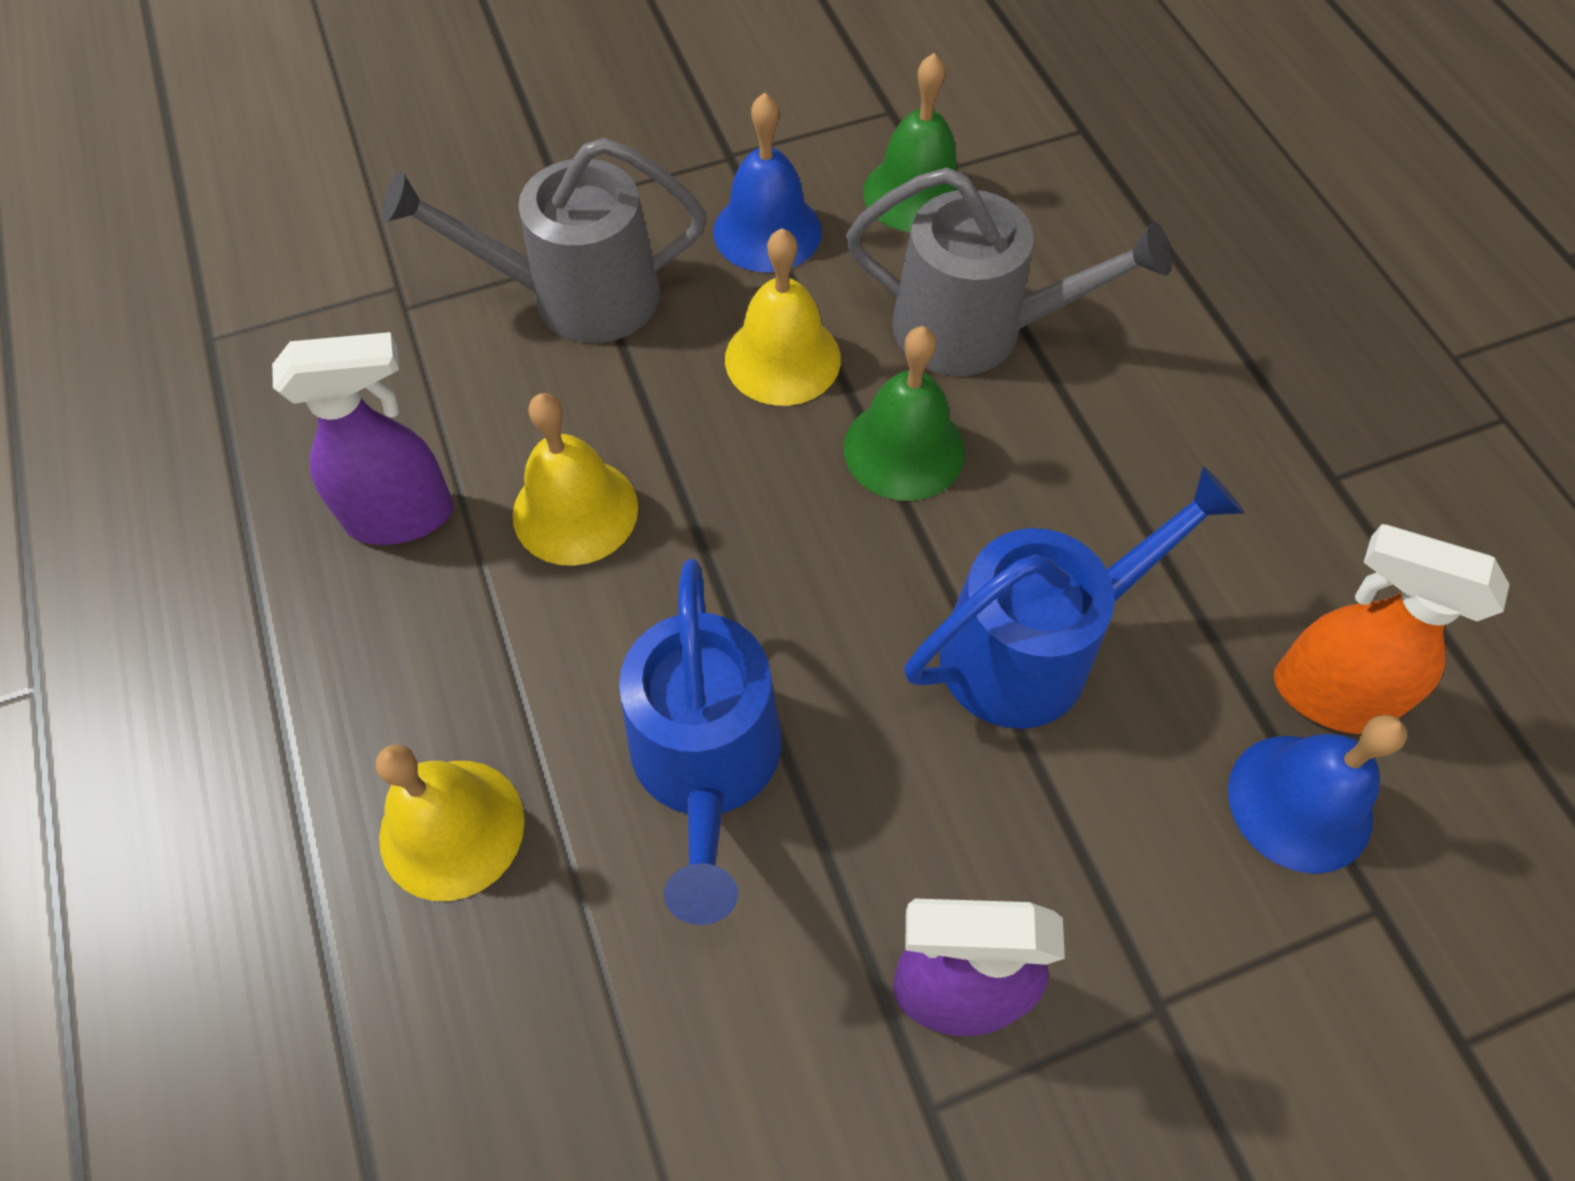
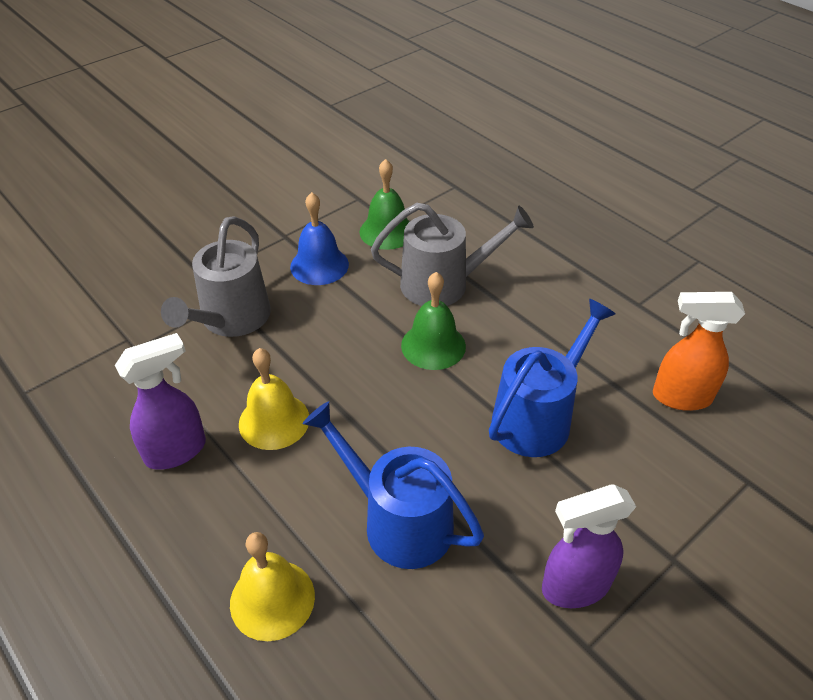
camera: 20 degrees left, 15 degrees down
(578, 296) = (231, 319): grey watering can -> grey watering can turned 45 degrees counterclockwise
(706, 764) = (399, 521): blue watering can -> blue watering can turned 150 degrees clockwise
(782, 358) = (353, 321): yellow bell -> none
(1300, 802) = (691, 447): blue bell -> none

